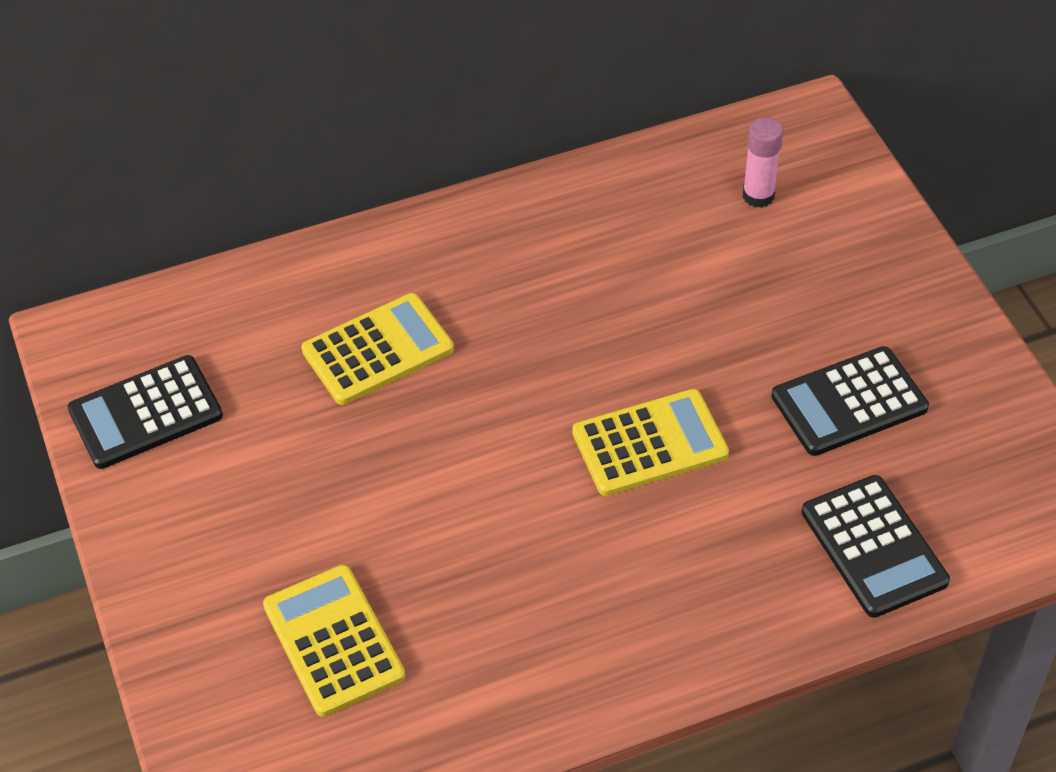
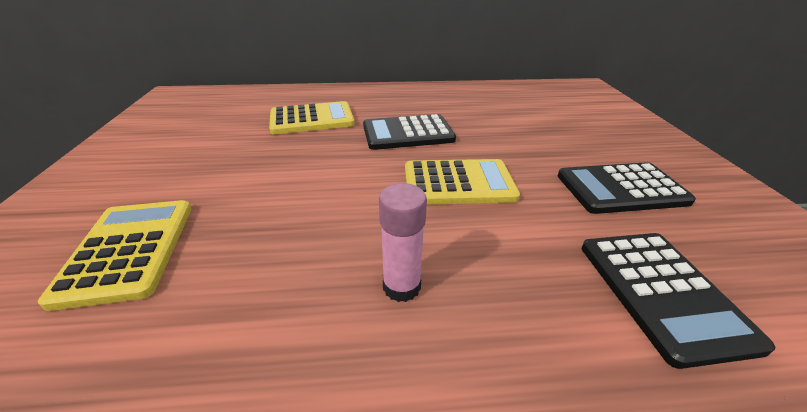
camera: 15 degrees right, 15 degrees down
(146, 413) = (167, 120): black calculator -> black calculator (408, 133)
(758, 196) = (555, 102): pink glue stick -> pink glue stick (401, 286)

